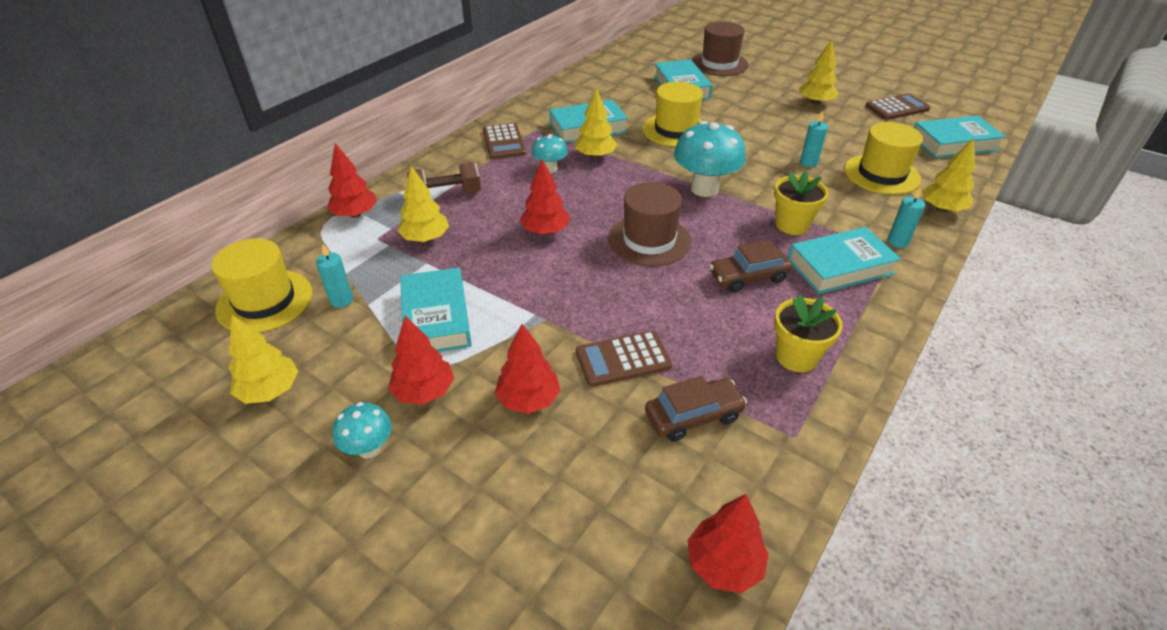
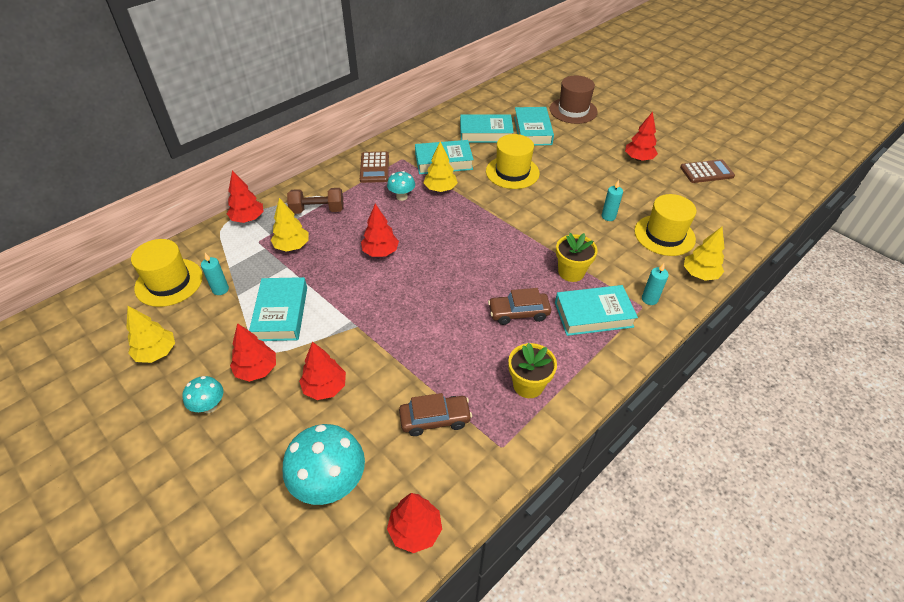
camera: 10 degrees right, 5 degrees up
(623, 359) = (401, 367): brown calculator -> none
(649, 240) = (455, 270): brown hat -> none
(704, 189) = (515, 230): turquoise mushroom -> turquoise mushroom (330, 484)
(815, 103) = (638, 159): yellow tree -> red tree
(953, 143) = (739, 213): turquoise book -> turquoise book (486, 133)

